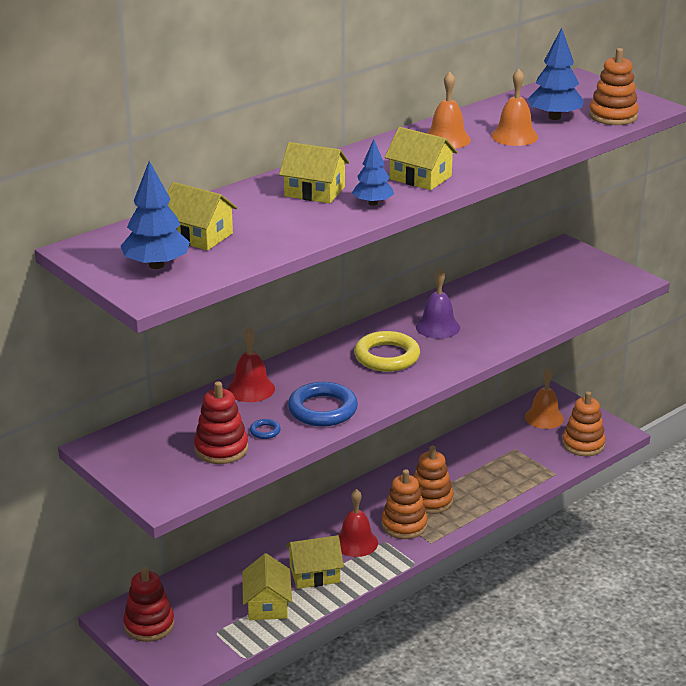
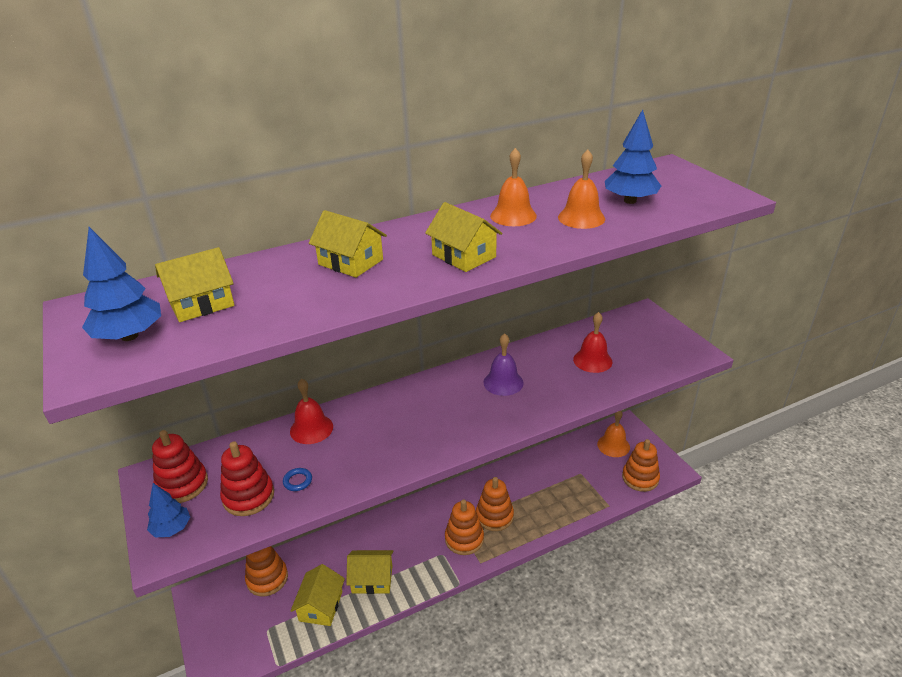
camera: 15 degrees right, 5 degrees up
(149, 625) = (219, 609): red stacking toy -> red stacking toy (182, 484)
(199, 236) = (201, 303): yellow house -> yellow house turned 75 degrees counterclockwise
(322, 409) = (361, 463): blue ring -> none
(356, 543) = (418, 551): red bell -> red bell (592, 360)
(373, 203) = (398, 282): blue tree -> blue tree (172, 529)
(387, 357) = (445, 409): yellow ring -> none
(613, 116) = (690, 204): orange stacking toy -> orange stacking toy (267, 578)

